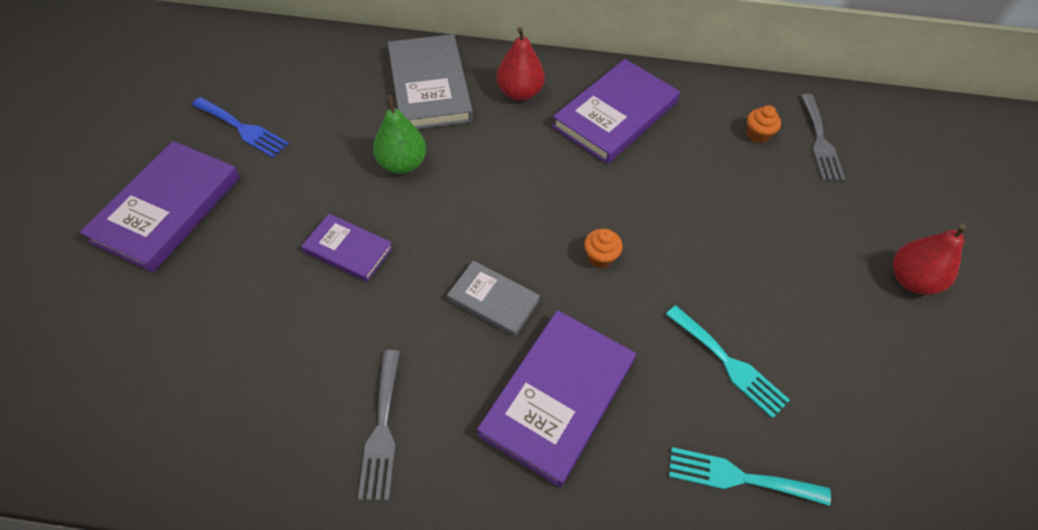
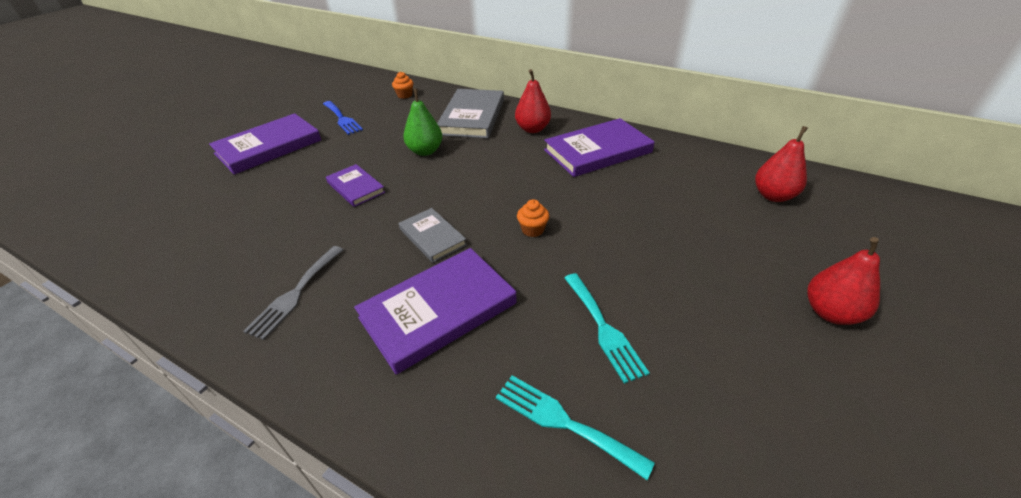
camera: 25 degrees right, 15 degrees down
(757, 135) = (714, 182): orange cupcake -> orange cupcake (404, 95)
(820, 141) = (773, 196): grey fork -> red pear

